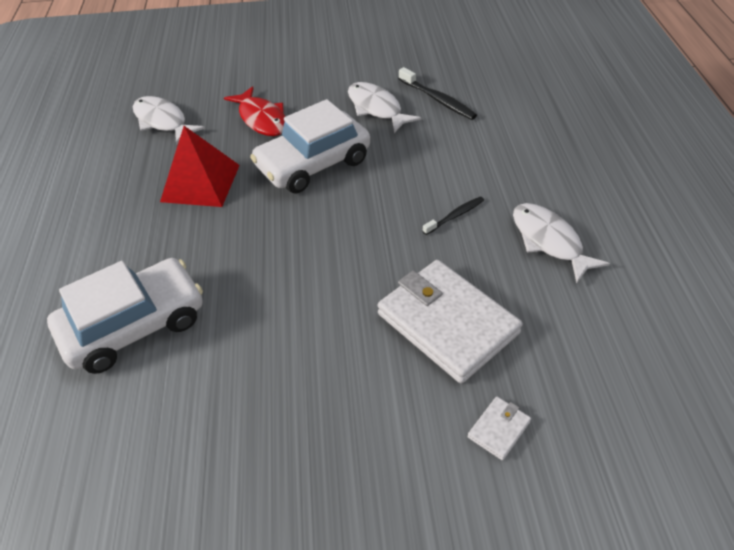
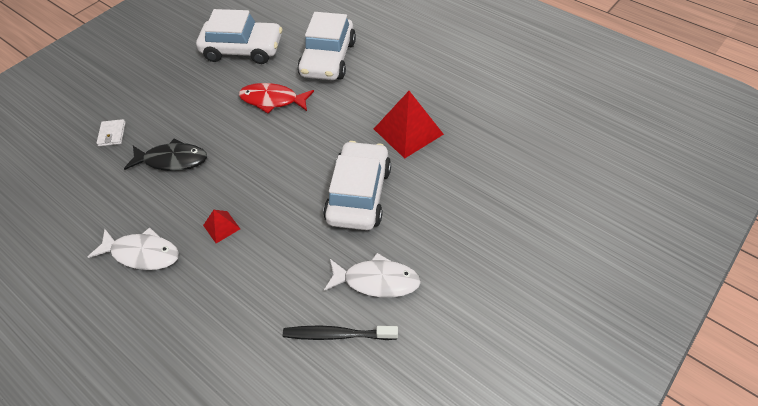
camera: 135 degrees right, 5 degrees up
(162, 121) = (505, 148): white fish -> none
(195, 444) = (243, 49): none -> white car
(261, 119) = (445, 201): red fish -> red fish (272, 100)
(447, 323) = (172, 160): white wallet -> black fish
(455, 216) = (221, 227): black toothbrush -> red pyramid

